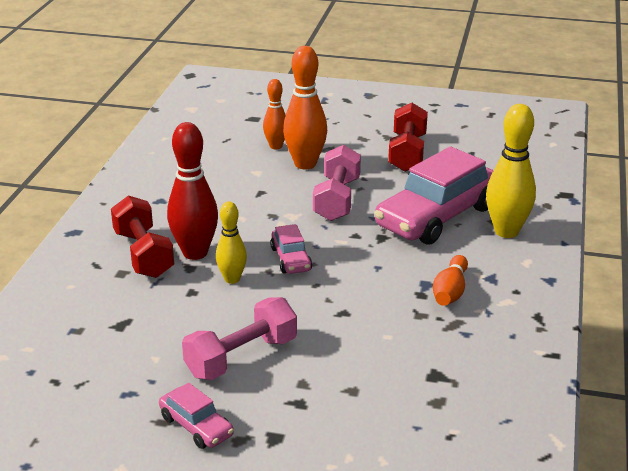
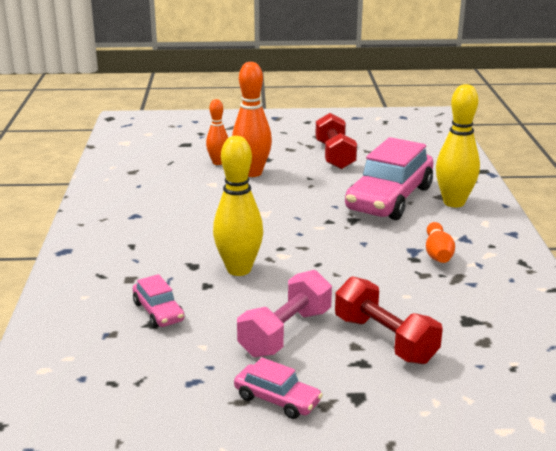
camera: 15 degrees left, 5 degrees down
(143, 254) = (143, 260): red dumbbell -> red dumbbell (385, 340)
(195, 253) = (192, 253): red bowling pin -> none
(232, 279) = (239, 269): yellow bowling pin -> yellow bowling pin, size x1.67
(291, 259) = (283, 246): pink car -> pink car (158, 312)
(337, 199) = (296, 196): pink dumbbell -> none

